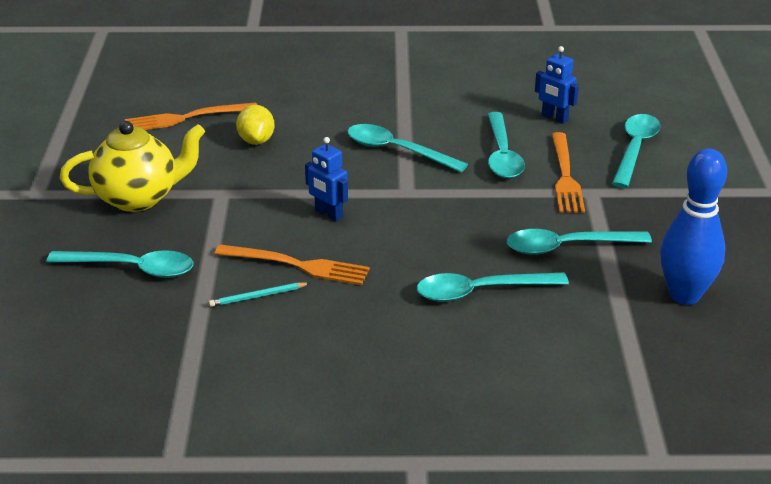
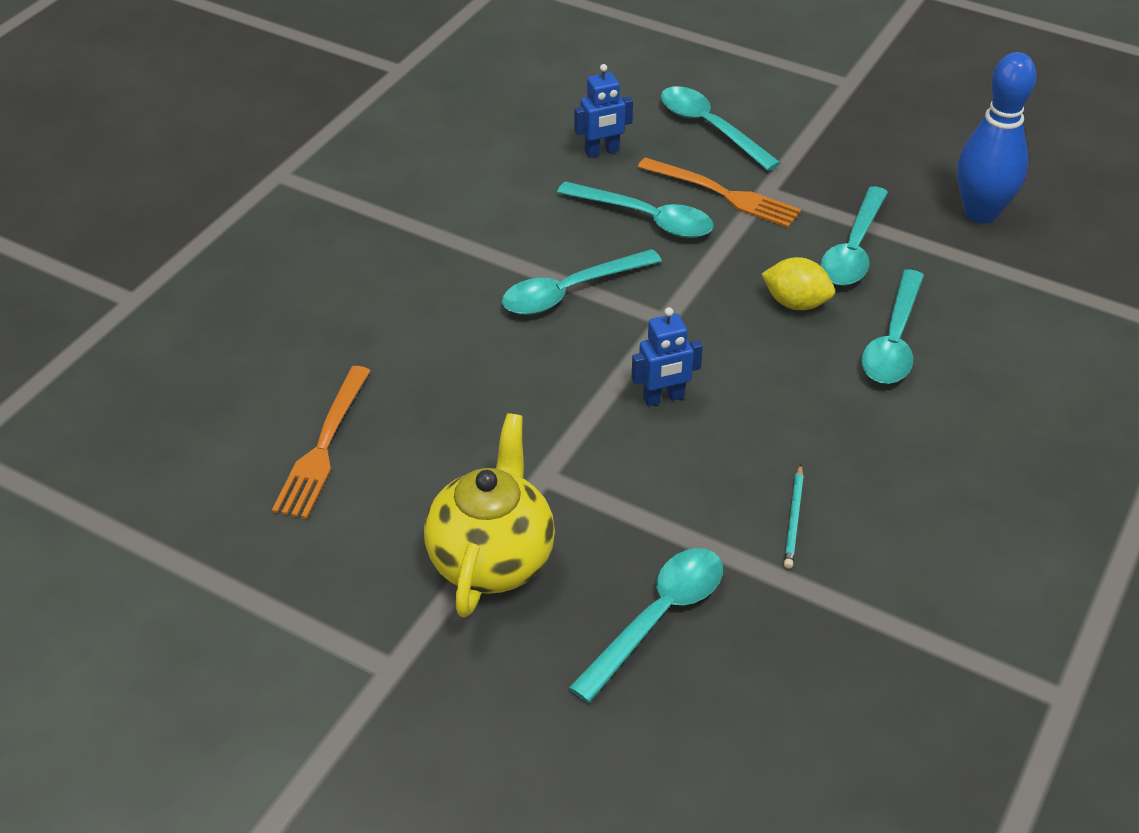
camera: 60 degrees left, 10 degrees up
(256, 141) = (443, 400): yellow lemon -> yellow lemon (796, 303)
(299, 265) = (753, 461): orange fork -> none

